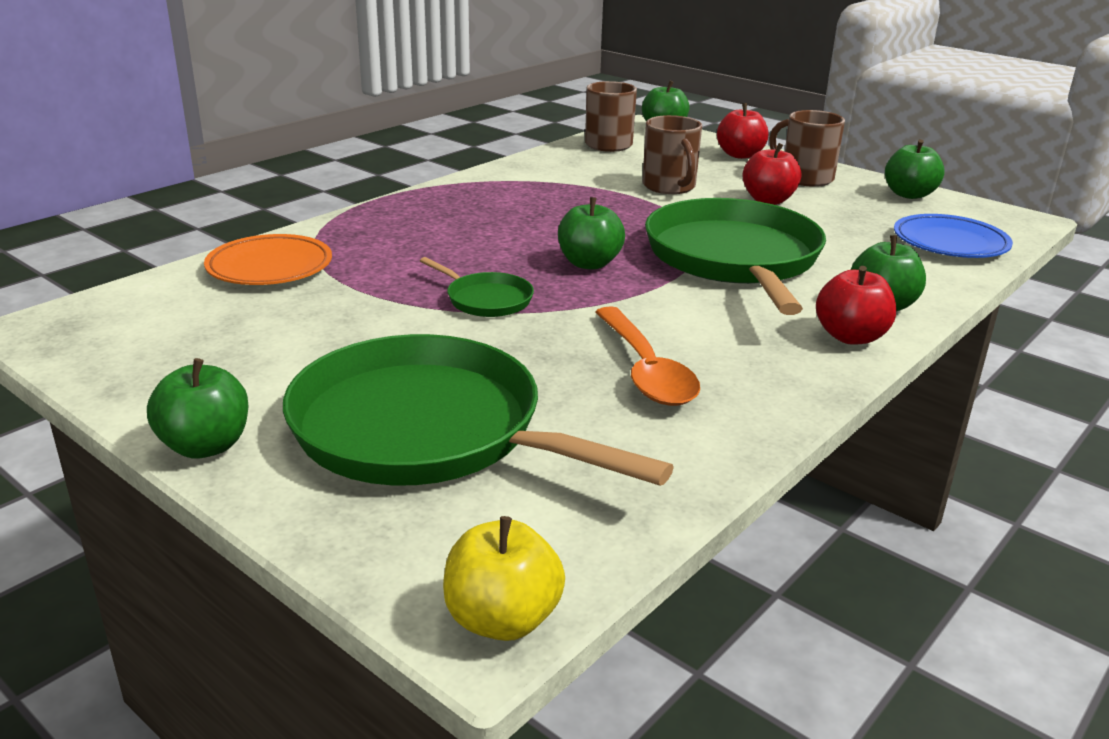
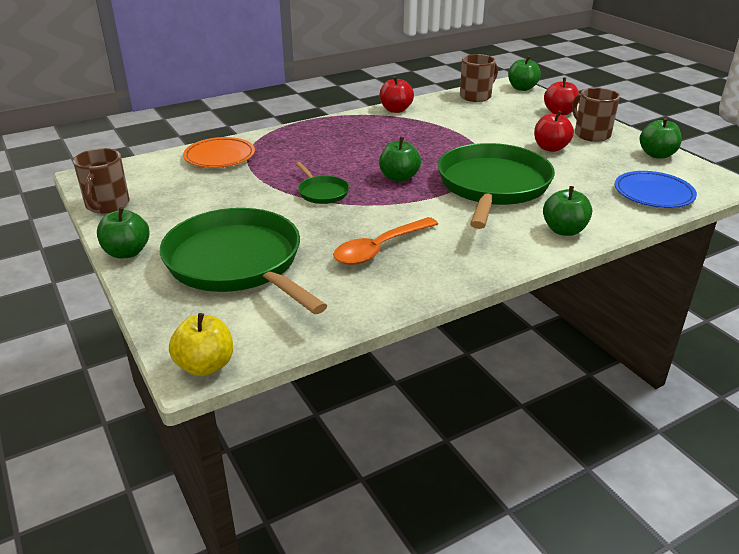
camera: 20 degrees right, 5 degrees up
(645, 370) = (380, 248): orange spoon -> orange spoon turned 45 degrees clockwise
(669, 187) = (491, 131): brown mug -> brown mug (107, 205)
(850, 337) = (524, 248): red apple -> red apple (396, 110)

